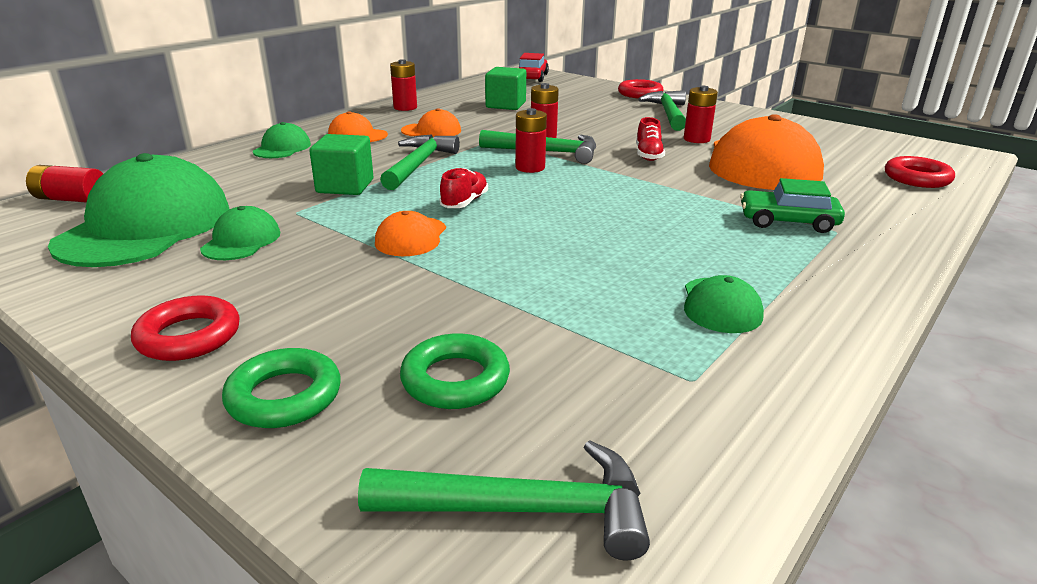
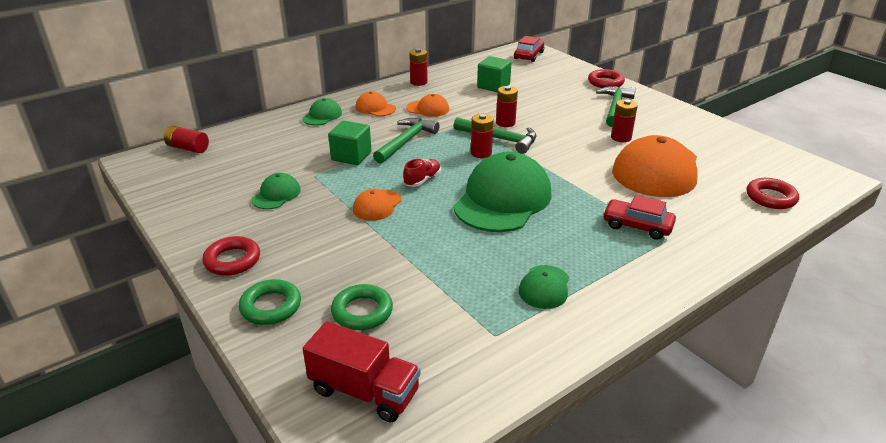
camera: 15 degrees right, 5 degrees up
(146, 226) = (225, 176): green cap -> green cap (502, 199)
(522, 509) = (364, 391): green hammer -> red truck
(648, 155) = (573, 150): red shoe -> none
(788, 221) = (637, 226): green car -> red car

